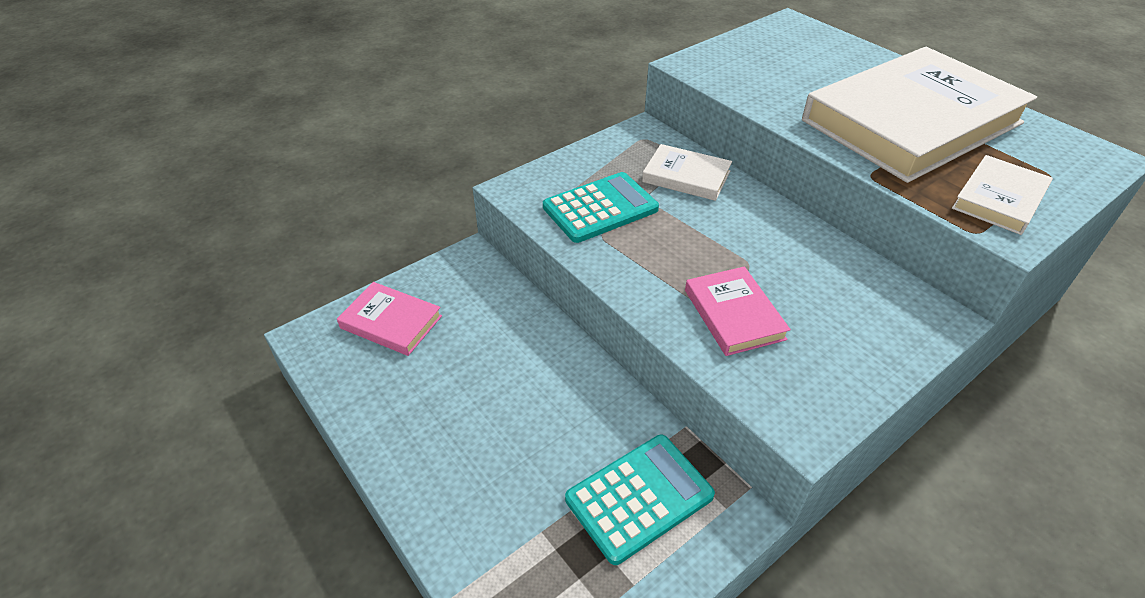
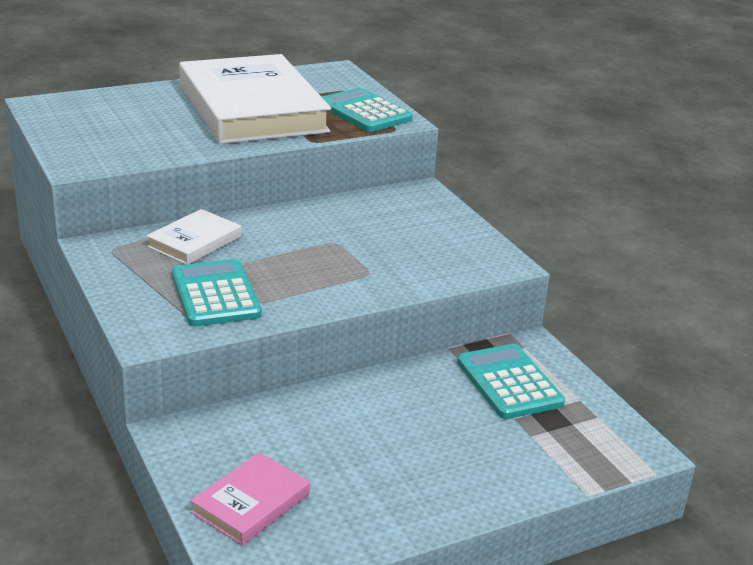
camera: 80 degrees left, 15 degrees down
(734, 314) = (389, 262): pink book -> none
(999, 199) = (364, 112): white book -> turquoise calculator

